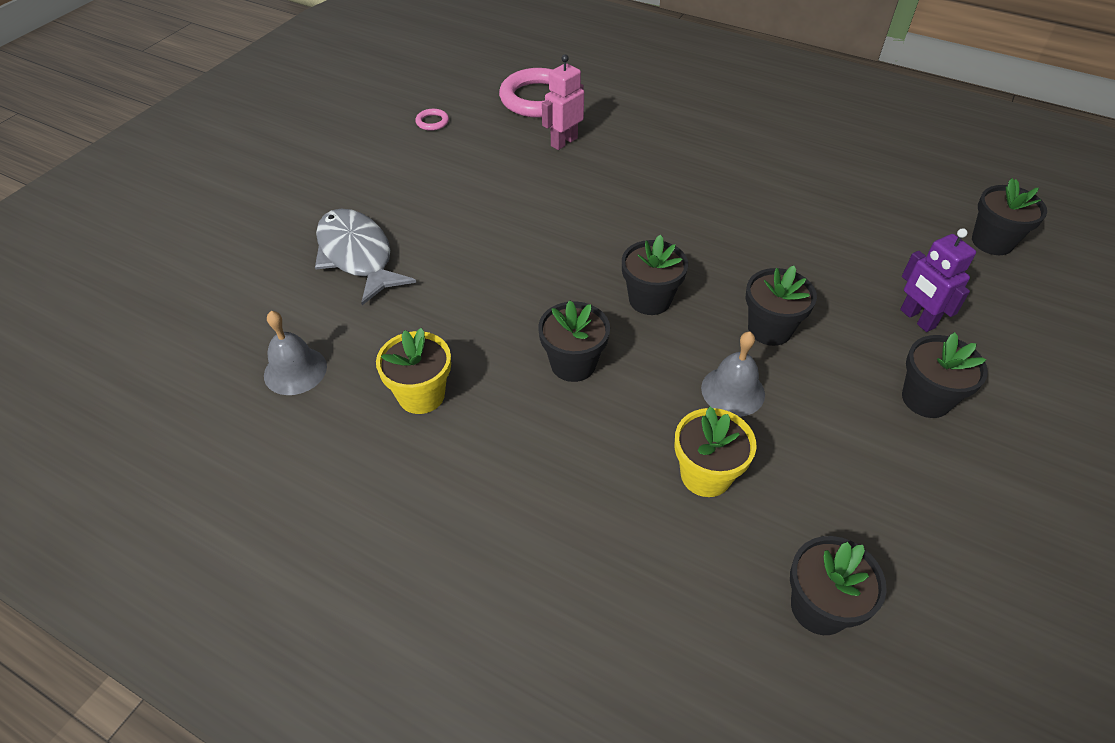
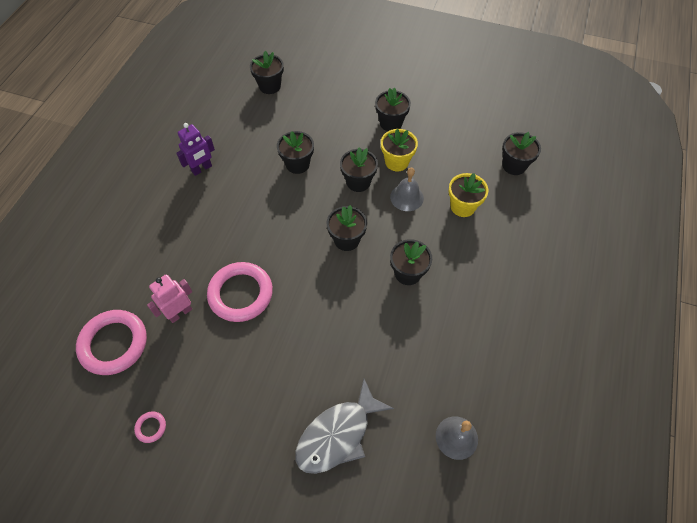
camera: 100 degrees left, 10 degrees up
(421, 395) = (453, 351): yellow flower pot -> yellow flower pot (396, 162)
(563, 142) = (180, 313): pink robot -> pink robot turned 105 degrees clockwise
(578, 189) = (240, 294): none -> pink ring
(808, 260) = (297, 164): none -> black flower pot
(917, 319) = (336, 121): purple robot -> purple robot (202, 169)

